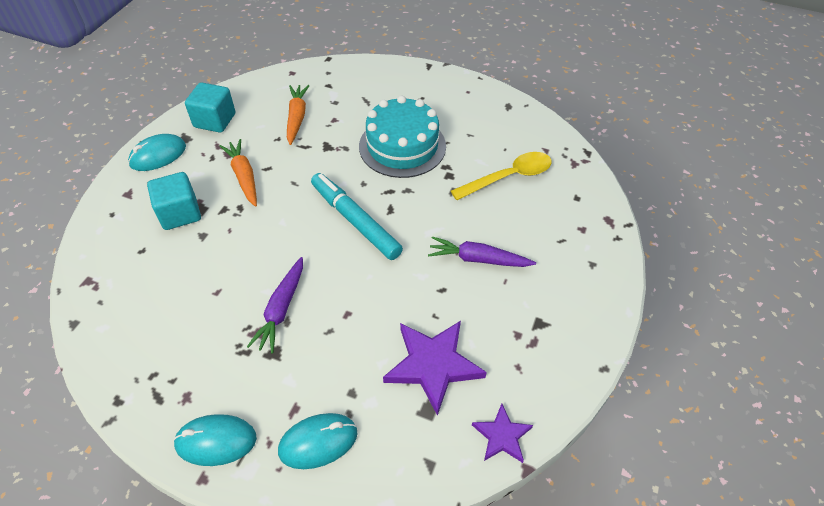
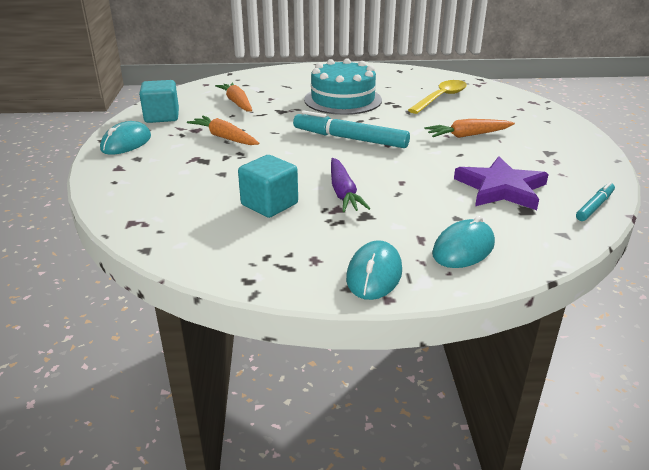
camera: 25 degrees left, 20 degrees down
(180, 213) = (185, 167): turquoise cube -> turquoise cube (269, 204)
(216, 441) = (374, 274): turquoise mouse -> turquoise mouse turned 45 degrees counterclockwise
(478, 259) = (468, 135): purple carrot -> orange carrot
(502, 436) = (594, 206): purple star -> turquoise marker

